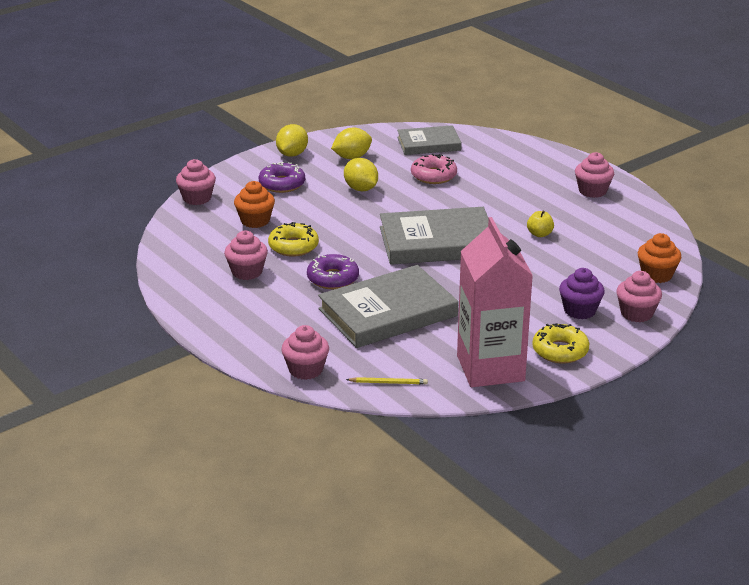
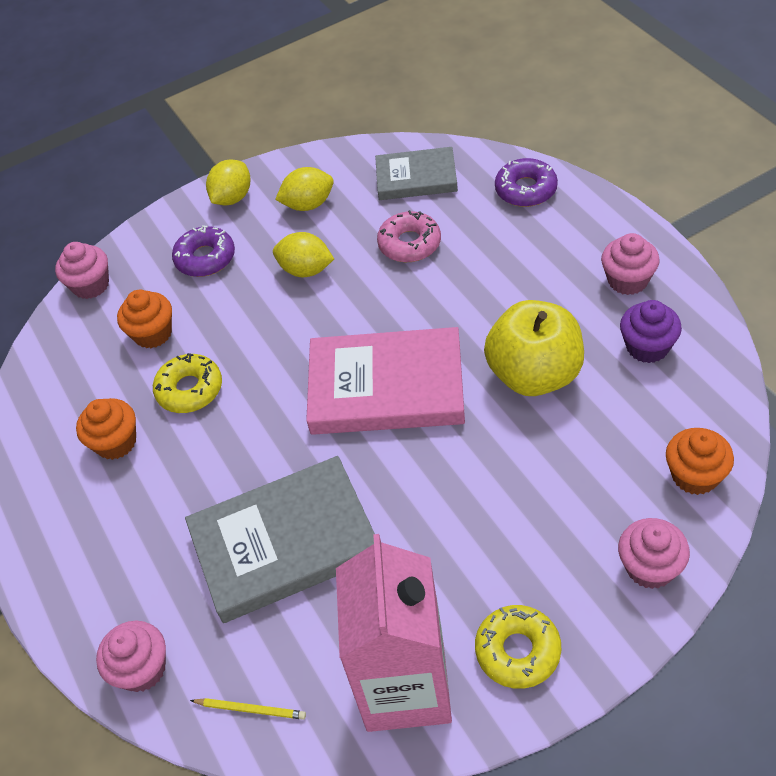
camera: 15 degrees right, 20 degrees up
(247, 272) = (116, 442): pink cupcake -> orange cupcake
(333, 278) = (226, 462): purple donut -> purple donut (526, 189)
(361, 189) = (306, 270): yellow lemon -> yellow lemon turned 45 degrees counterclockwise
(437, 242) = (386, 387): grey book -> pink book
(539, 234) = (534, 374): yellow apple -> yellow apple, size x2.48
(580, 310) = (564, 555): purple cupcake -> purple cupcake (647, 347)

